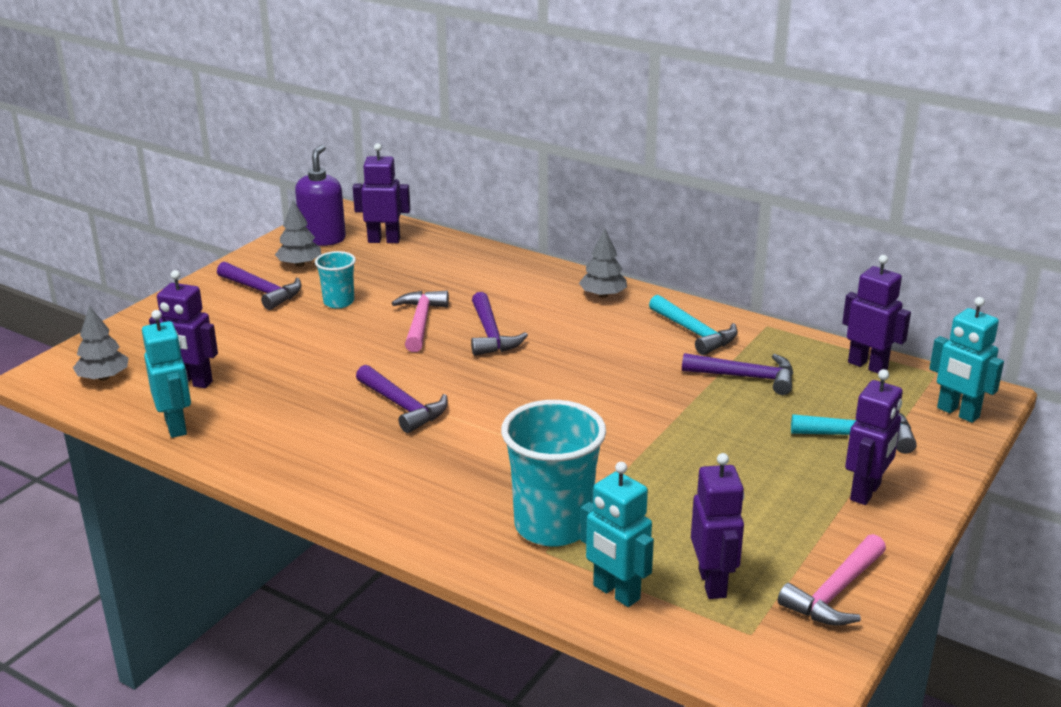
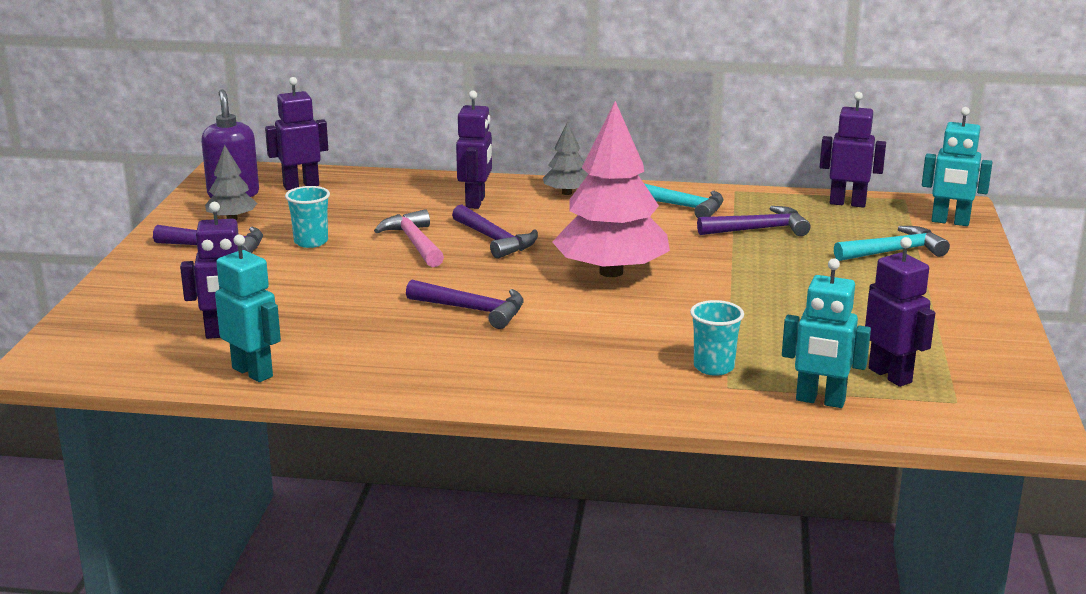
camera: 25 degrees left, 5 degrees down
(103, 377) = (120, 349): grey tree -> none
(553, 526) = (713, 367): turquoise cup -> turquoise cup, size x0.52
(560, 394) = (611, 272): none -> pink tree
(835, 593) = (990, 359): pink hammer -> none
(866, 492) = (940, 288): purple robot -> purple robot (476, 202)

